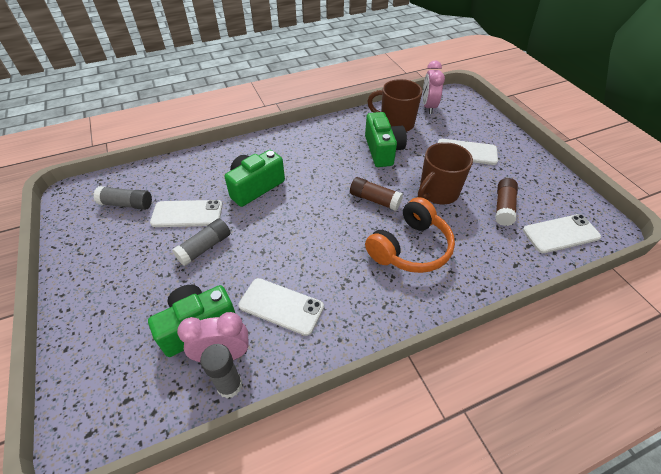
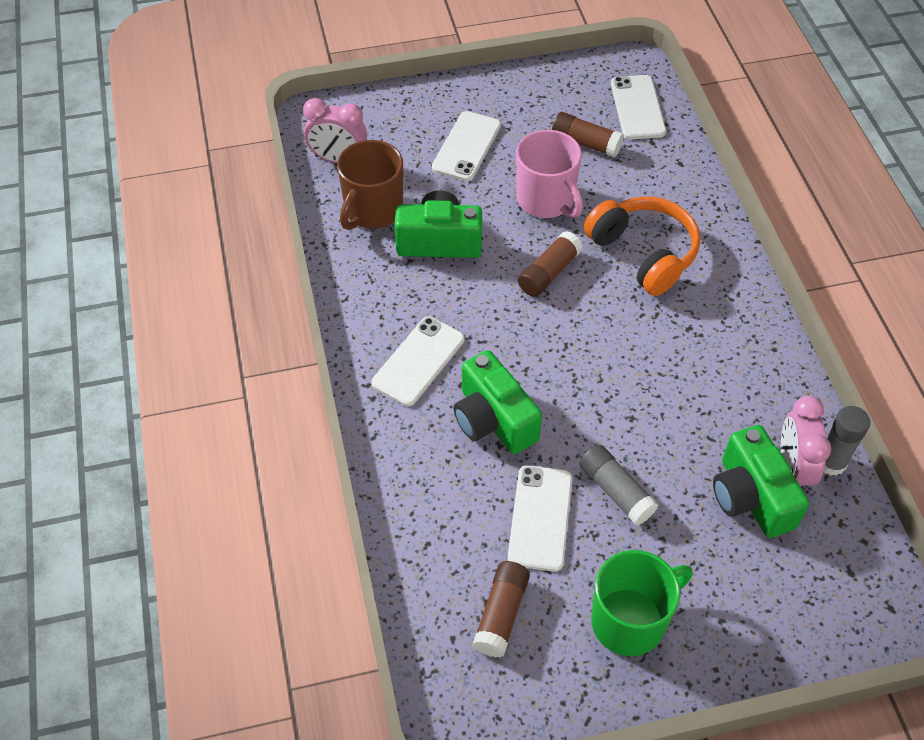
camera: 80 degrees left, 5 degrees up
(111, 261) = (630, 621): none -> green mug
(127, 204) = (501, 614): grey glue stick -> brown glue stick
(281, 306) = (725, 403): white phone -> white phone (418, 361)
(438, 192) = (546, 200): brown mug -> pink mug

